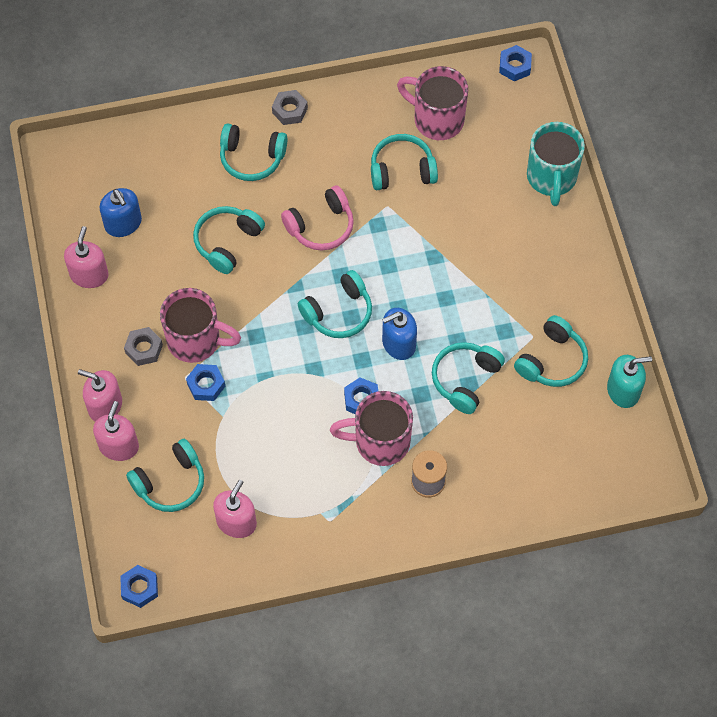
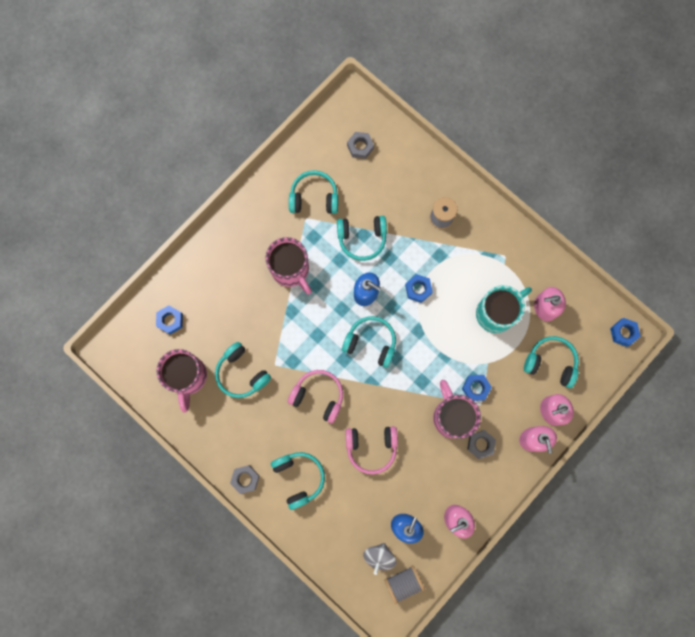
camera: 125 degrees left, 15 degrees up
(72, 187) = (403, 582): none -> grey spool
(115, 181) = (379, 556): none -> grey spinning top
(227, 242) = (371, 447): turquoise headphones -> pink headphones
(379, 442) = (437, 261): pink mug -> pink mug (291, 270)
(515, 66) = (111, 354): blue nut -> blue nut (170, 320)
(551, 178) = (184, 276): turquoise mug -> turquoise mug (496, 313)
(581, 450) = (360, 147): none -> grey nut
(623, 390) = (305, 147): turquoise soap dispenser -> none

